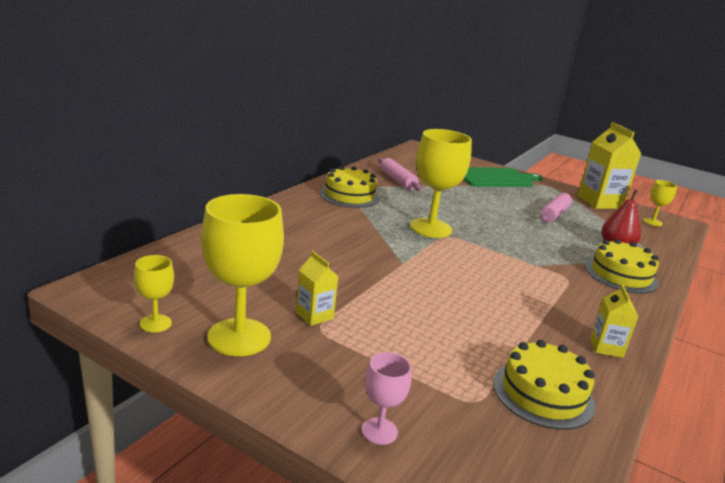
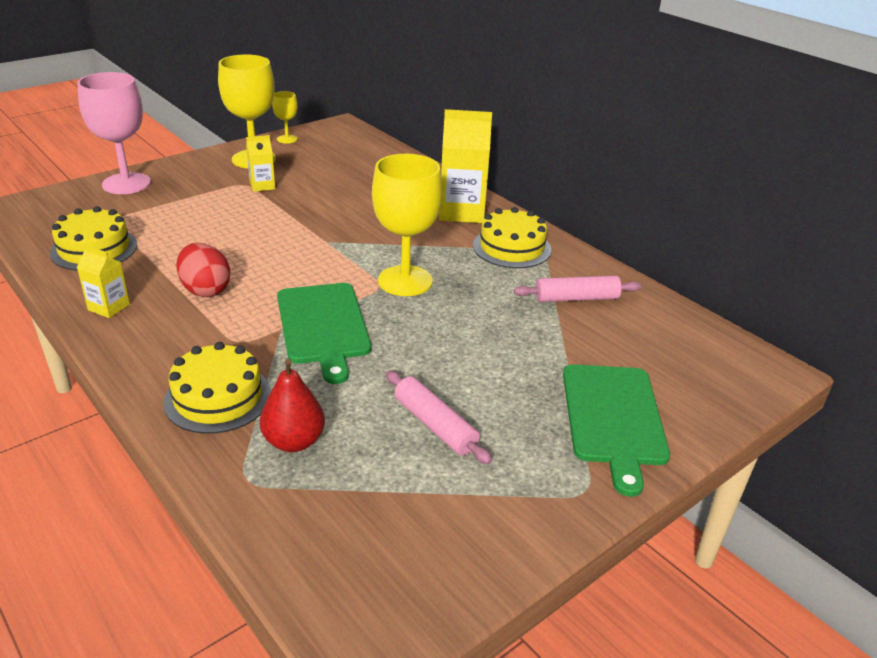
camera: 110 degrees right, 10 degrees up
(379, 431) = (126, 184): pink goblet -> pink goblet, size x2.03
(514, 251) = (323, 326): none -> green cutting board
(529, 305) = (205, 290): none -> red egg
(599, 202) = (491, 537): yellow carton -> yellow carton (461, 212)
(652, 222) = (376, 579): yellow goblet -> none

